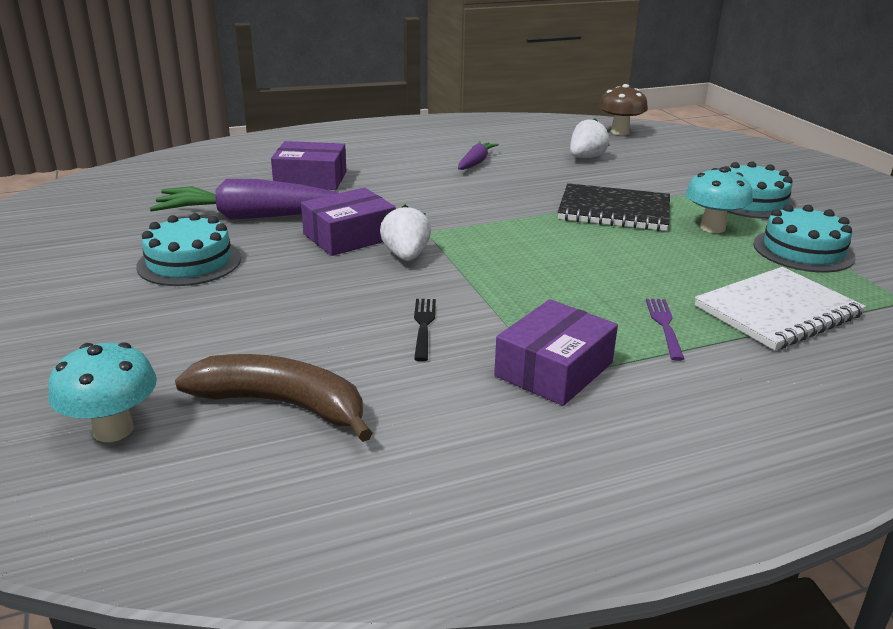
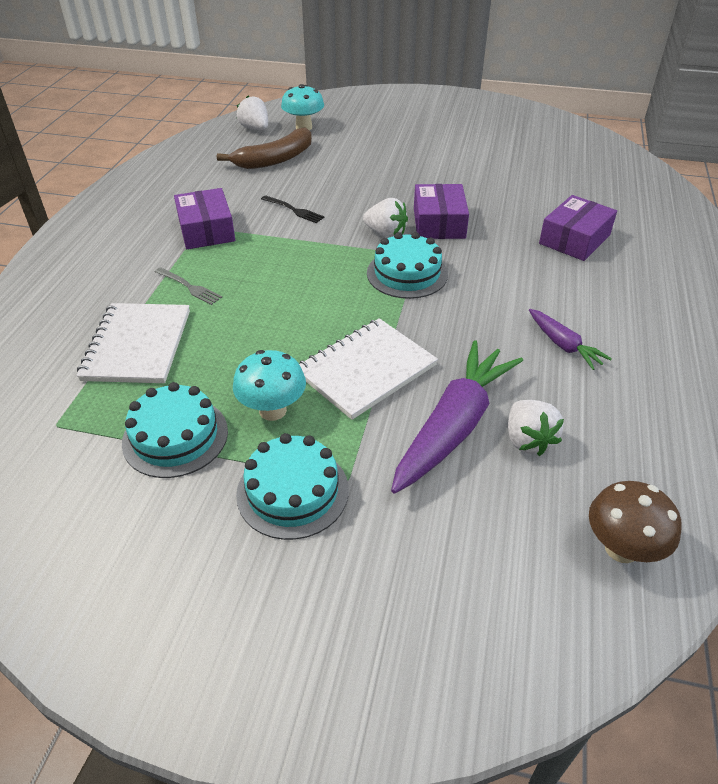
camera: 125 degrees right, 15 degrees up
(155, 492) = (255, 129): none -> white strawberry
(189, 262) = (450, 166): turquoise cake -> turquoise cake (407, 273)
(251, 217) = (507, 198): purple carrot -> purple carrot (453, 426)
(614, 211) = (366, 370): black notebook -> white notebook
(664, 326) = (189, 287): purple fork -> grey fork

